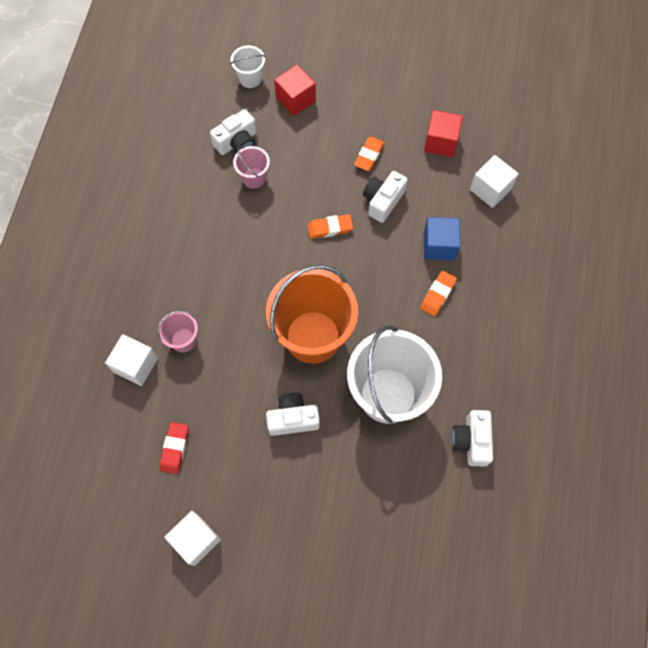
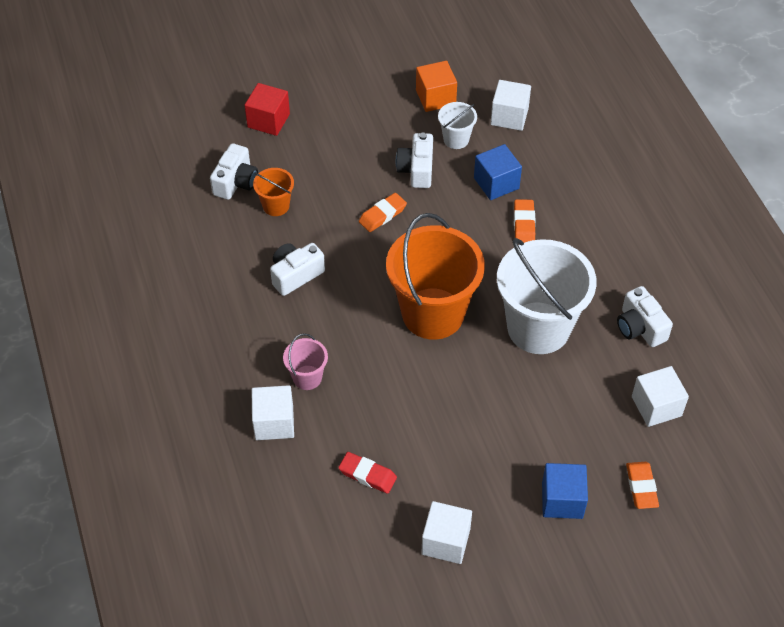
camera: 30 degrees left, 15 degrees down
(175, 448) = (367, 475): red eraser -> red eraser turned 45 degrees counterclockwise
(250, 79) = (209, 122): white bucket -> white bucket (456, 139)
(254, 178) = (276, 206): pink bucket -> orange bucket
(293, 418) = (464, 391): white camera -> white camera (295, 275)
(306, 558) = (562, 500): none -> blue cube
(369, 155) = (375, 137): orange eraser -> orange eraser (641, 487)
(437, 520) = (656, 406): none -> white cube
(440, 142) = (435, 97): red cube -> orange cube

